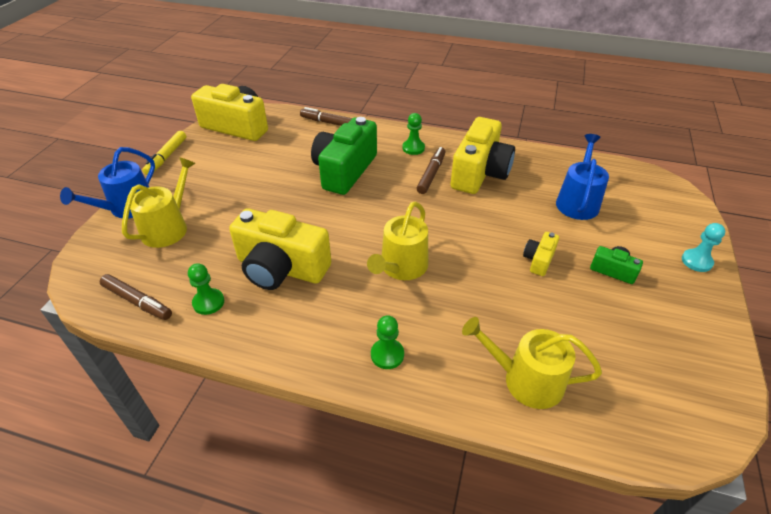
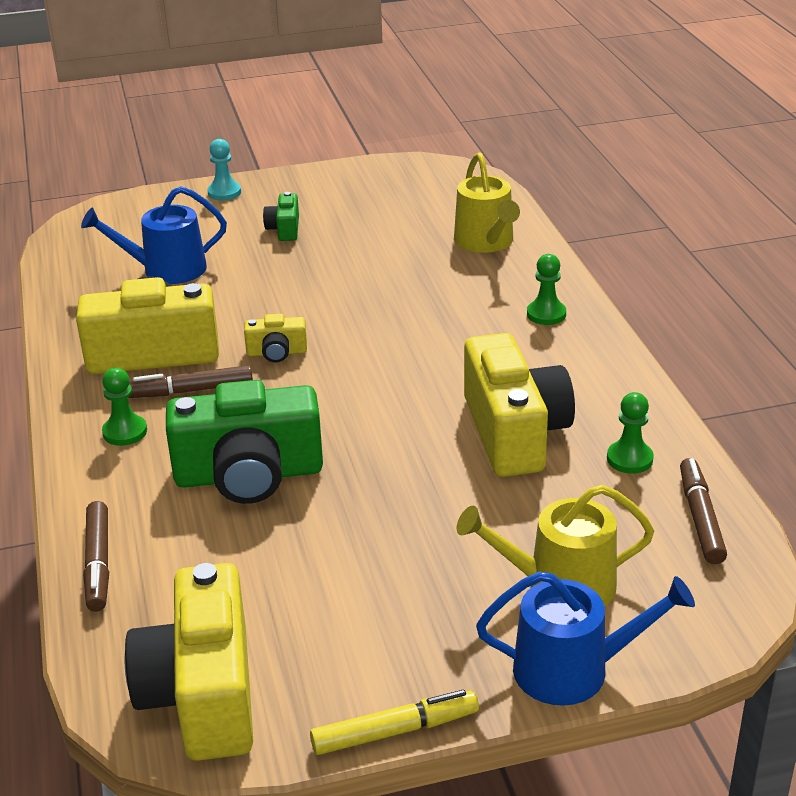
camera: 120 degrees left, 10 degrees down
(401, 267) = (415, 348): yellow watering can -> none
(538, 260) = (310, 270): yellow camera -> yellow camera (277, 352)

